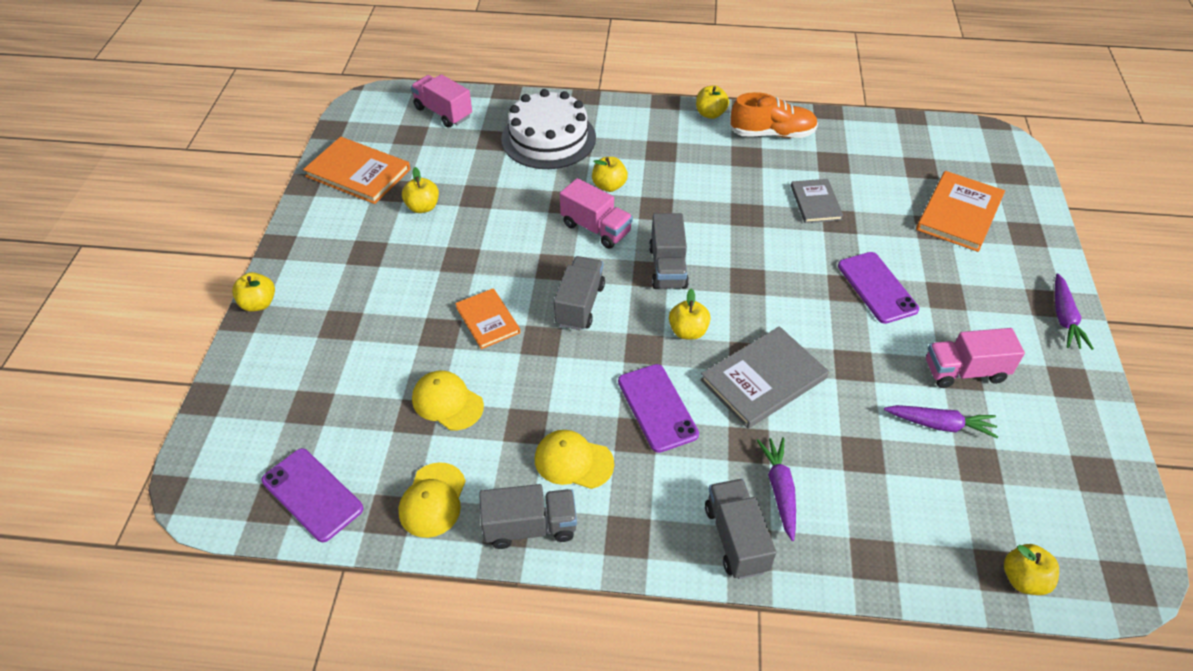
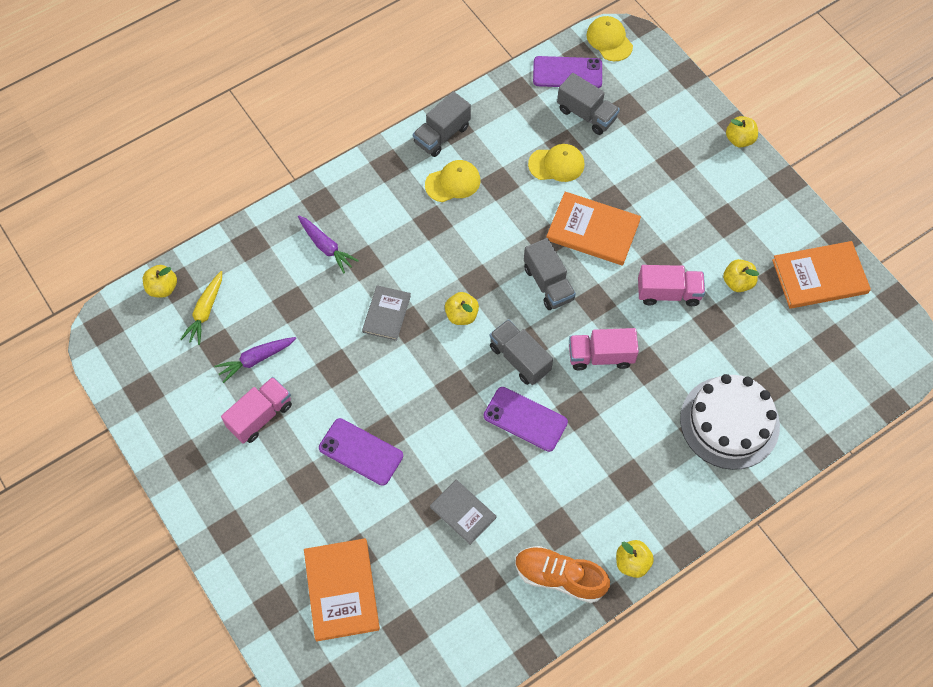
camera: 140 degrees right, 15 degrees up
(433, 500) = (505, 112): yellow cap -> yellow cap (609, 40)
(443, 112) = (840, 385): pink truck -> pink truck (668, 293)
(487, 320) = (593, 230): orange book -> orange book, size x1.61
(609, 186) = (632, 406): yellow apple -> none
(657, 407) = (435, 247): purple phone -> purple phone (525, 419)
(736, 538) = (331, 203): grey truck -> grey truck (586, 114)
(763, 379) = (386, 314): grey book -> grey book, size x0.62
(772, 134) = (559, 577): orange shoe -> orange shoe turned 60 degrees clockwise
(977, 513) = (205, 311): none -> yellow carrot
(1064, 318) = (210, 523): purple carrot -> none

